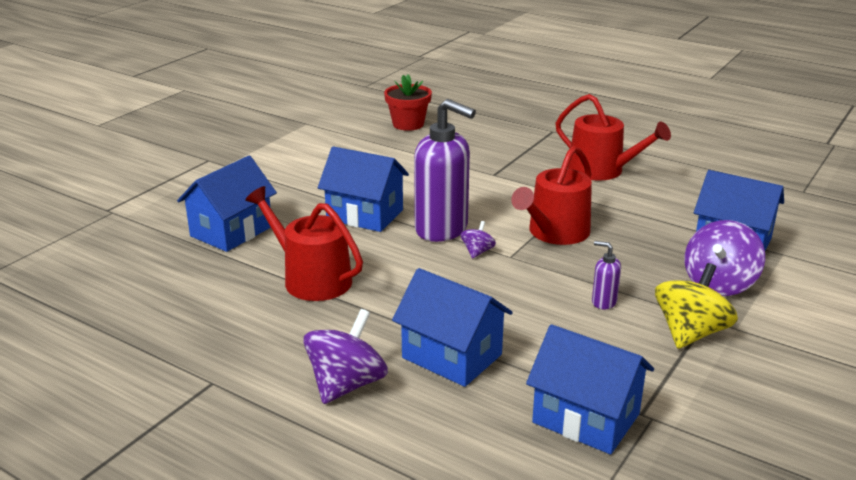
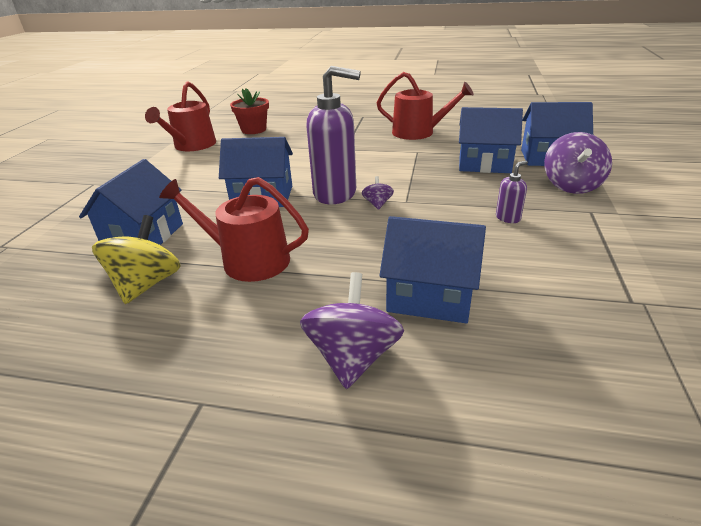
camera: 20 degrees left, 5 degrees up
(555, 233) = (424, 177): red watering can -> red watering can (192, 146)
(586, 418) = (595, 321): blue house -> blue house (484, 164)
(603, 302) = (508, 218): purple soap dispenser -> purple soap dispenser turned 135 degrees clockwise
(690, 333) = (592, 224): yellow spinning top -> yellow spinning top (147, 284)

